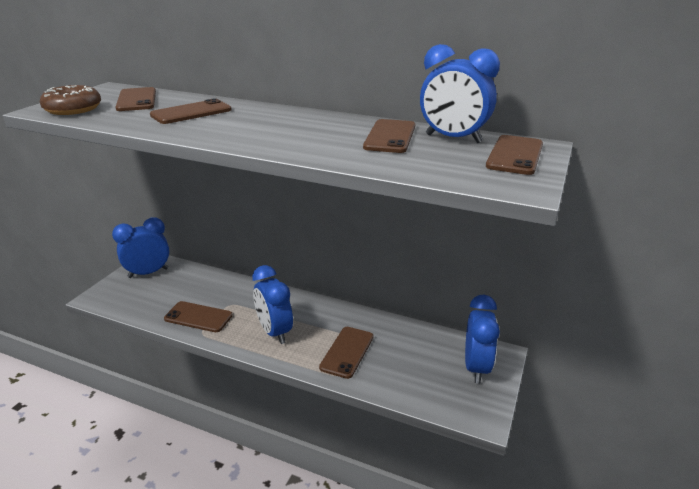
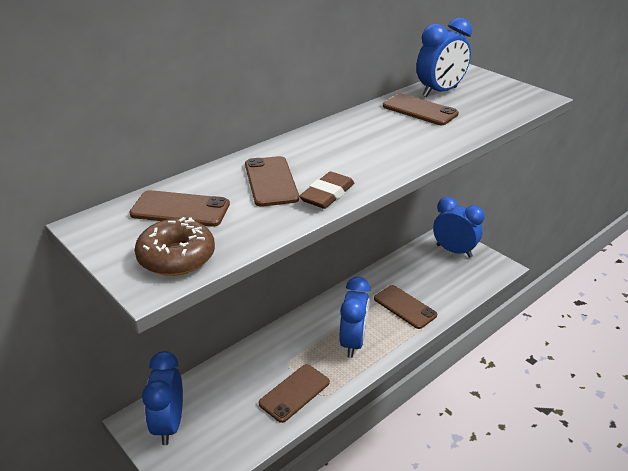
camera: 65 degrees left, 5 degrees up
(179, 129) = (327, 194): none -> brown eraser
(275, 332) = (353, 342): blue clock -> blue clock turned 75 degrees counterclockwise
(515, 155) = (484, 84): brown phone -> none

